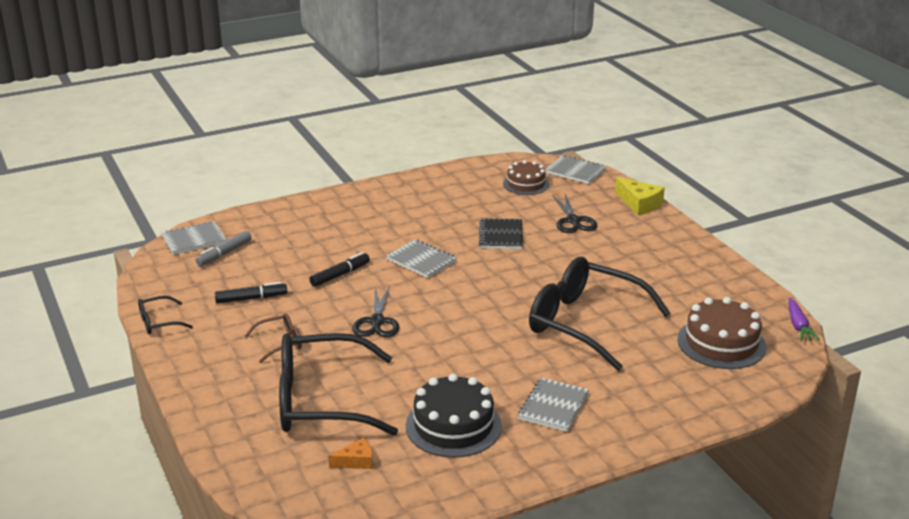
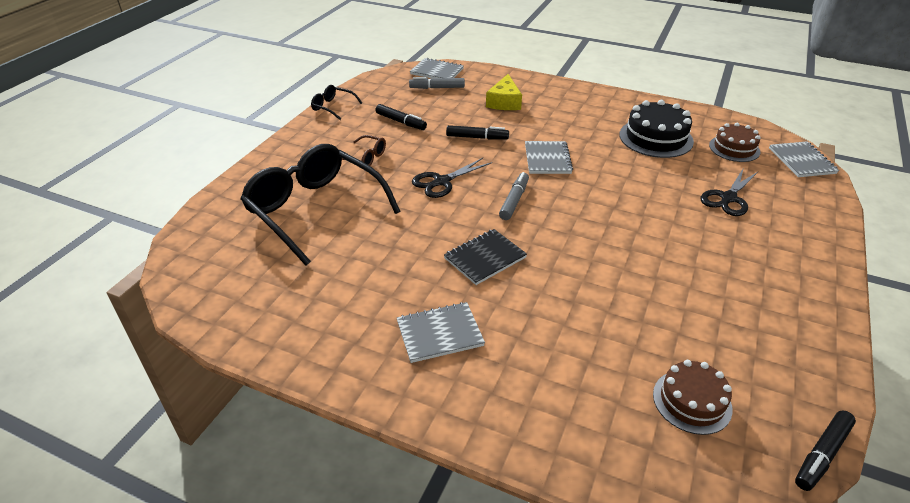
camera: 50 degrees right, 10 degrees up
(356, 461) = (256, 264): orange cheese -> none
(451, 302) = (514, 200): none -> grey marker
(453, 426) = (350, 289): black cake -> black cake (656, 138)
(501, 235) = (641, 175): black notebook -> black notebook (485, 258)
(586, 323) = (588, 287): black glasses -> none
(639, 204) = (824, 219): yellow cheese -> yellow cheese (504, 102)
(721, 343) = (692, 401): brown cake -> brown cake, size x0.66
(798, 326) = (821, 454): purple carrot -> black marker

